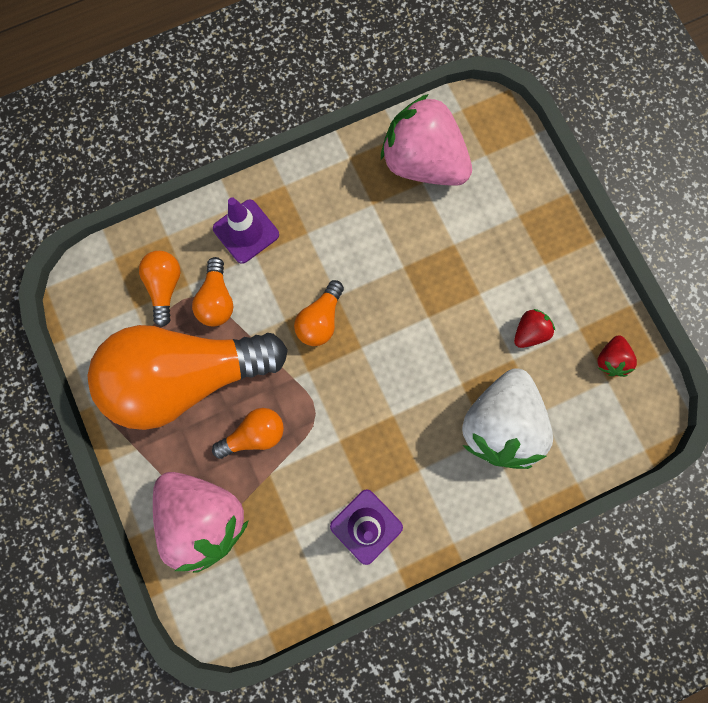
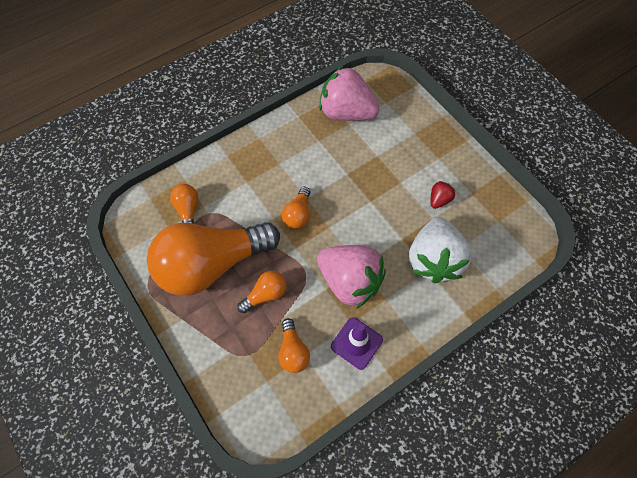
camera: 10 degrees left, 15 degrees down
(204, 516) = (238, 357): pink strawberry -> pink strawberry (350, 281)
(217, 300) = (225, 213): orange light bulb -> orange light bulb (293, 351)
(246, 231) = (238, 168): purple traffic cone -> none
(610, 360) = (496, 208): red strawberry -> none

